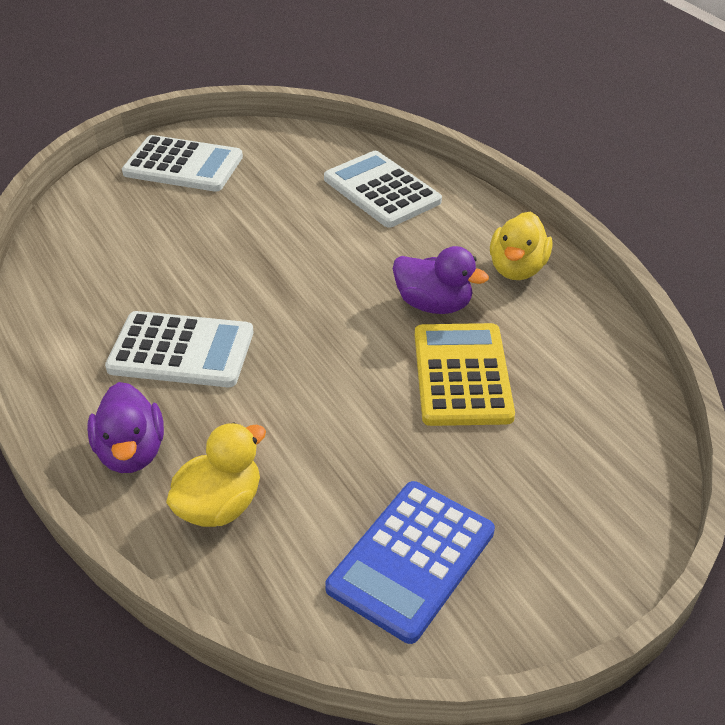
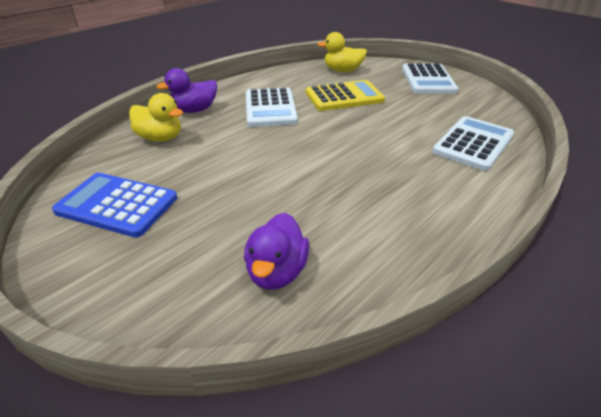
camera: 75 degrees right, 5 degrees down
(433, 304) = (359, 183): purple duck -> purple duck (276, 272)
(461, 375) = (288, 205): yellow calculator -> yellow calculator (344, 97)
(517, 269) = (432, 219): yellow duck -> yellow duck (342, 71)

